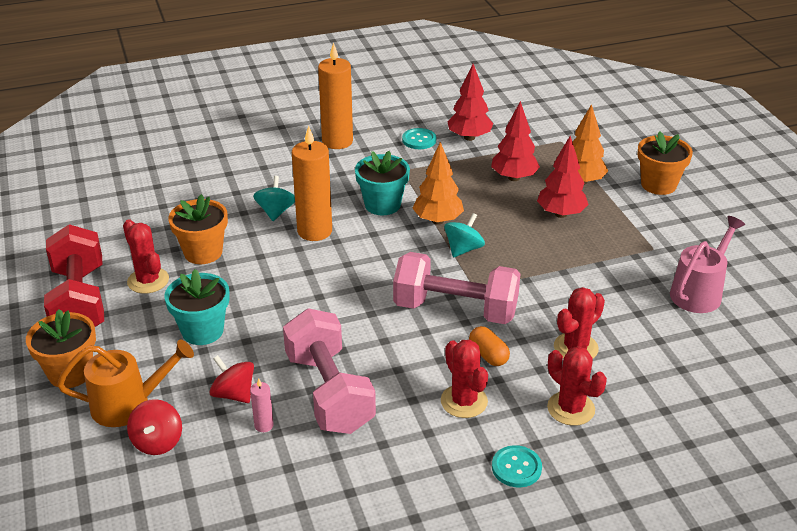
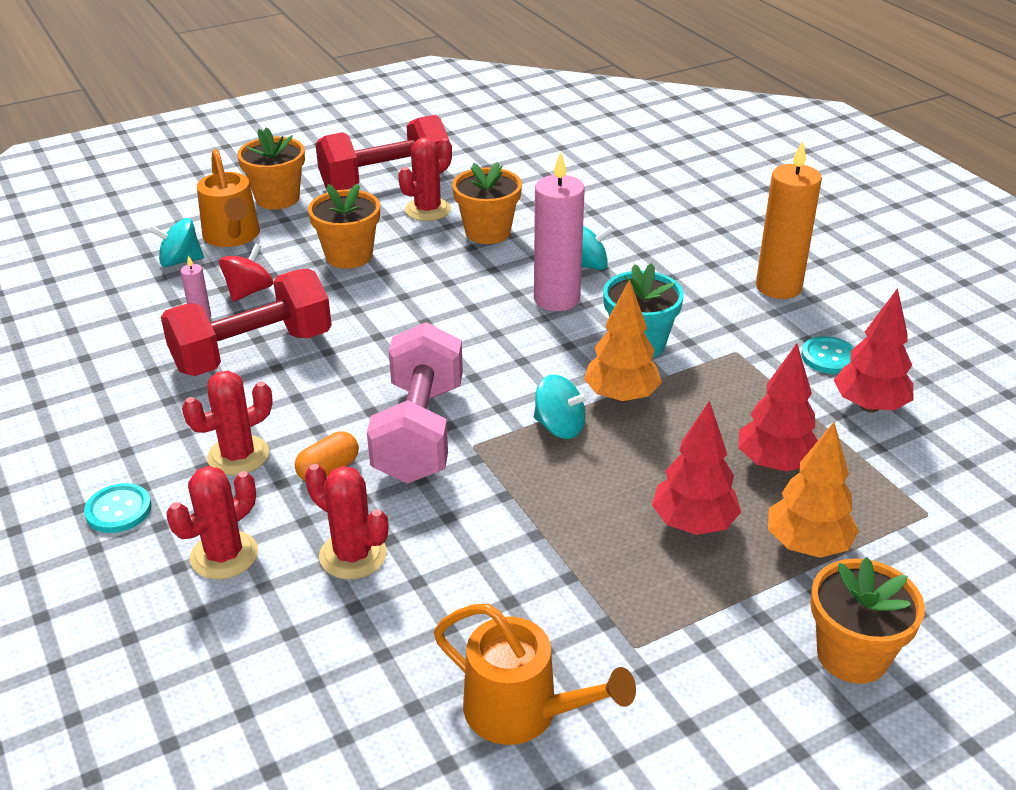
camera: 80 degrees right, 0 degrees up
(157, 442) = (180, 261): red spinning top -> turquoise spinning top
(202, 331) = (349, 256): turquoise flower pot -> orange flower pot
(314, 231) = (556, 299): orange candle -> pink candle
(329, 392) = (253, 352): pink dumbbell -> red dumbbell
(699, 292) = (522, 711): pink watering can -> orange watering can

